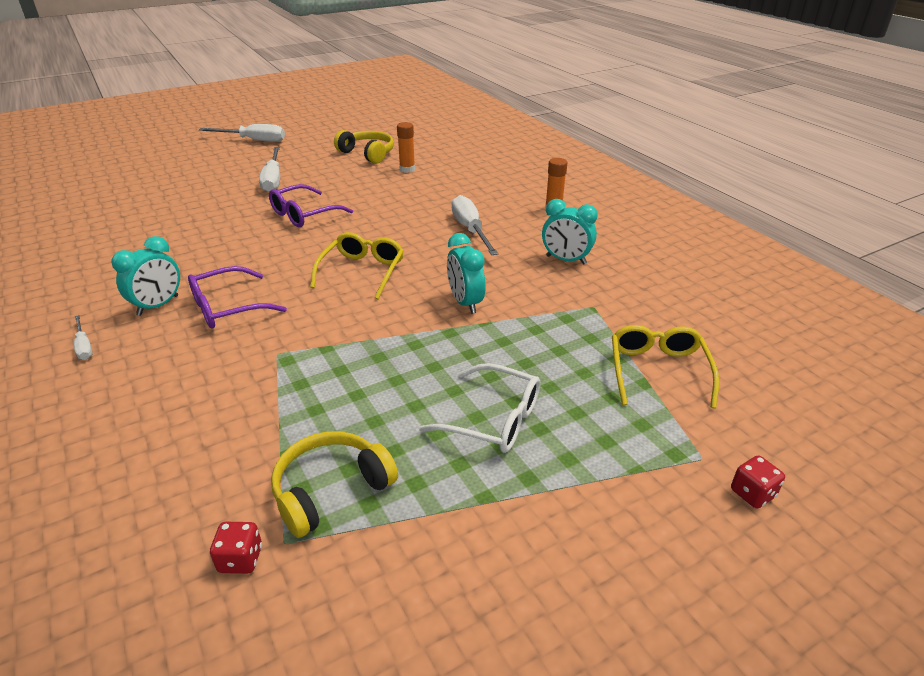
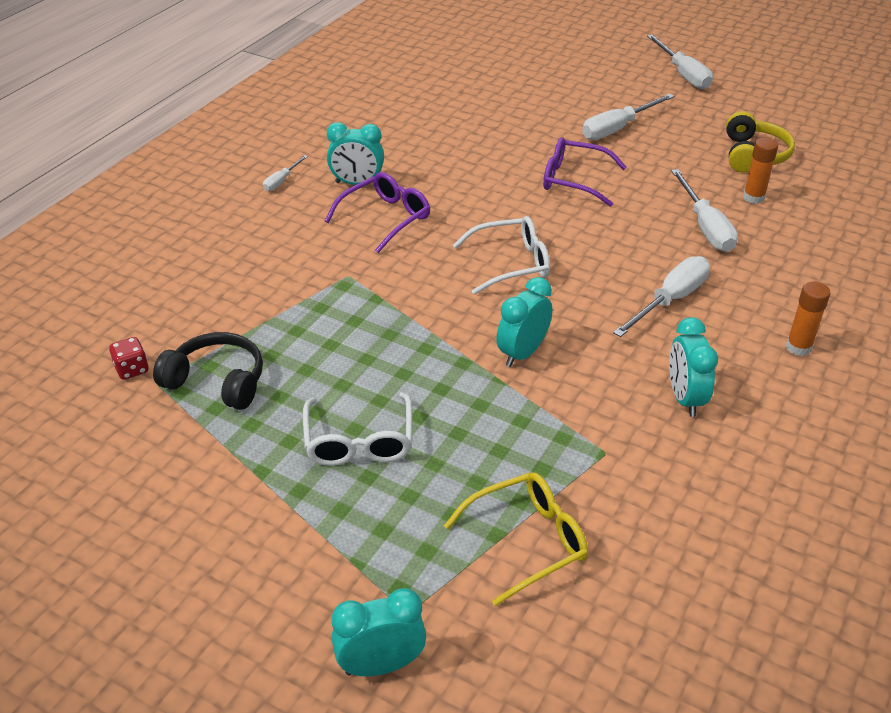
camera: 60 degrees right, 5 degrees up
(228, 307) = (385, 218): purple glasses -> purple glasses turned 105 degrees clockwise
(331, 490) = (217, 381): yellow headphones -> black headphones
(362, 271) = (511, 263): yellow glasses -> white glasses
(414, 192) = (705, 227): none -> white screwdriver
(752, 493) = (381, 665): red dice -> turquoise clock

